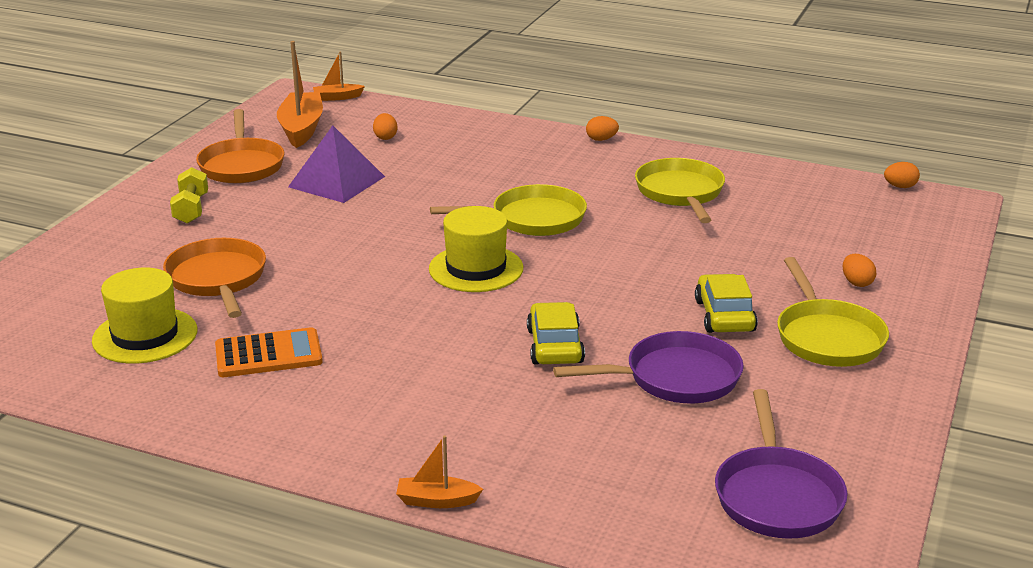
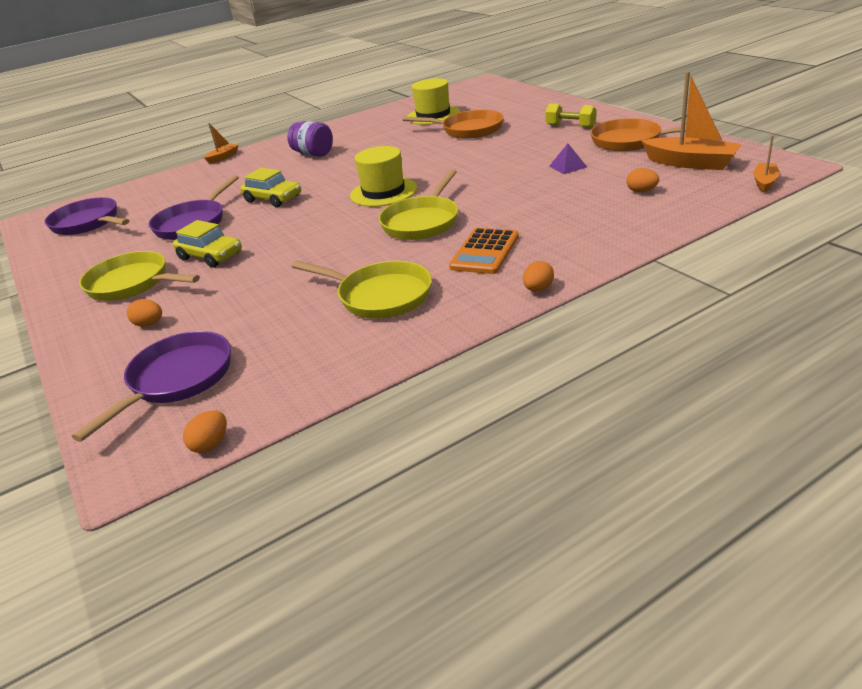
camera: 130 degrees right, 5 degrees up
(268, 354) = (377, 136): orange calculator -> orange calculator (484, 252)
(337, 181) = (568, 166): purple pyramid -> purple pyramid, size x0.49
(373, 389) = (313, 154): none -> purple jar
(881, 229) = (177, 380): none -> purple pan

